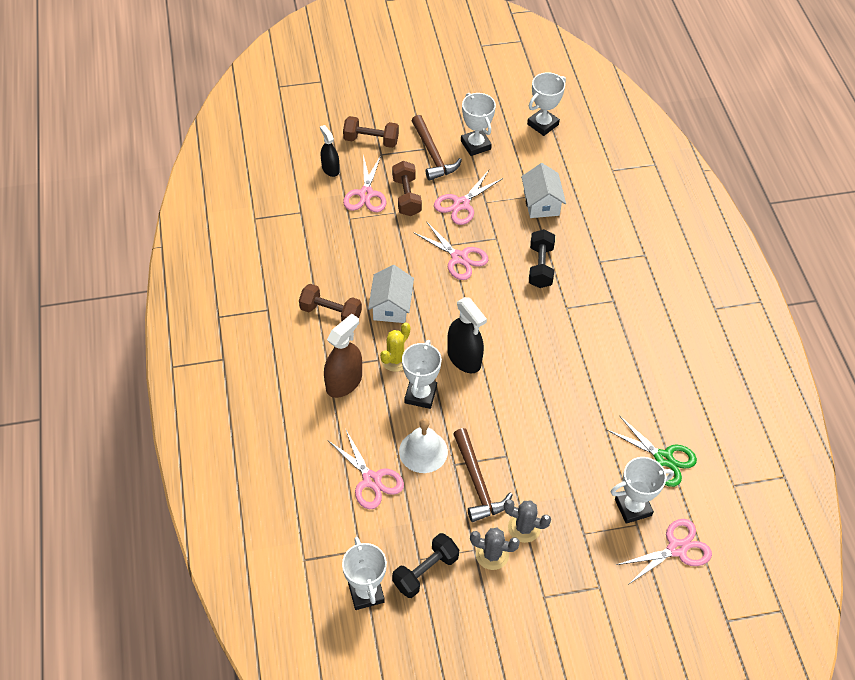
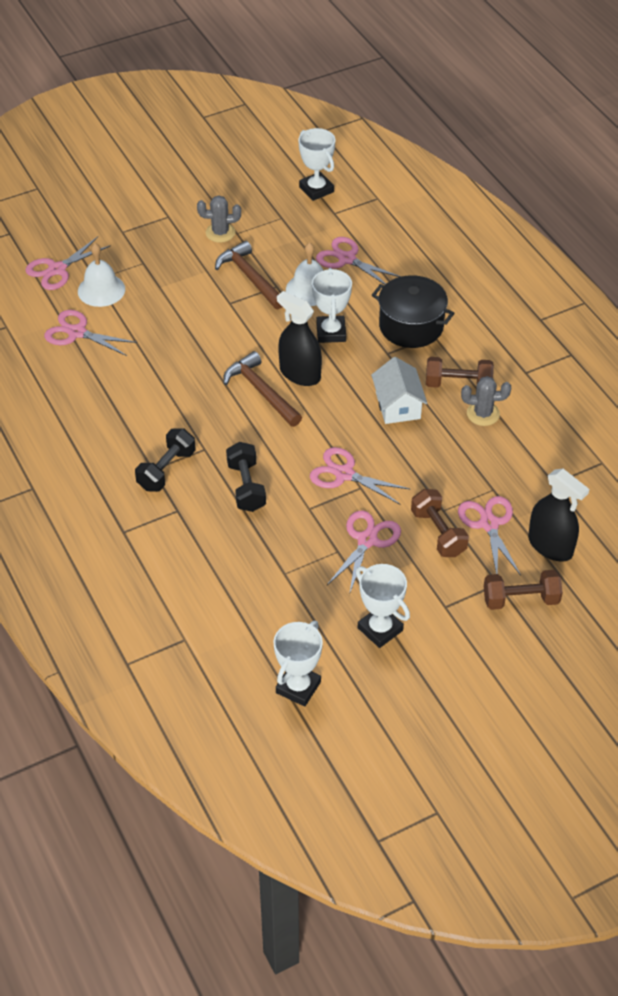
camera: 165 degrees right, 5 degrees down
(330, 169) = (550, 546): black spray bottle -> black spray bottle, size x1.59
(344, 382) = (411, 326): brown spray bottle -> black pot
(395, 359) = (370, 357): yellow cactus -> none
(425, 571) = (273, 211): black dumbbell -> black dumbbell (166, 470)
(433, 154) = (430, 600): brown hammer -> brown hammer (261, 391)
(524, 528) = (197, 255): grey cactus -> grey cactus (483, 414)
(541, 203) = (267, 567): white house -> none
(633, 507) = (101, 290): white trophy -> white bell
(663, 459) = (76, 332): green scissors -> pink scissors

